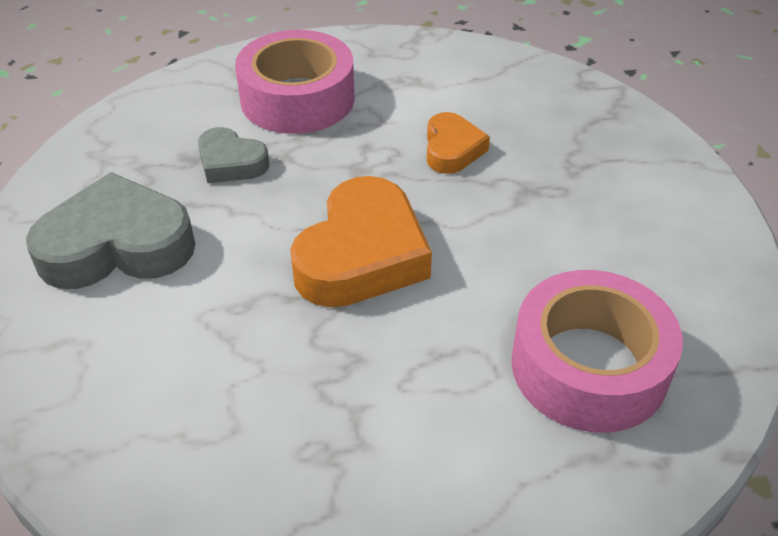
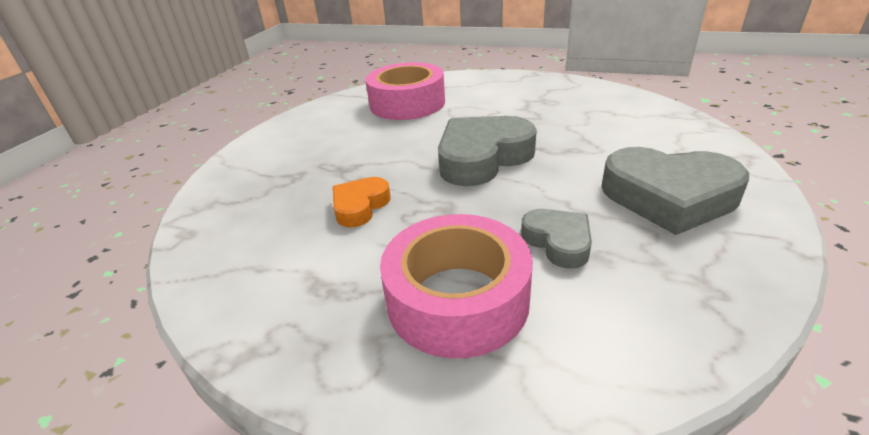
camera: 150 degrees left, 10 degrees down
(362, 255) = (482, 158): orange heart -> grey heart

